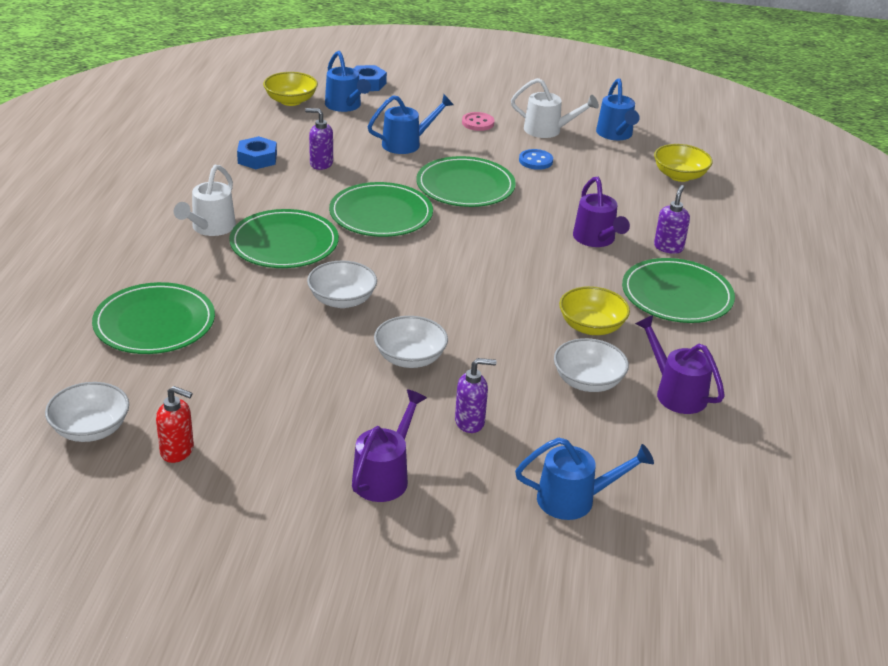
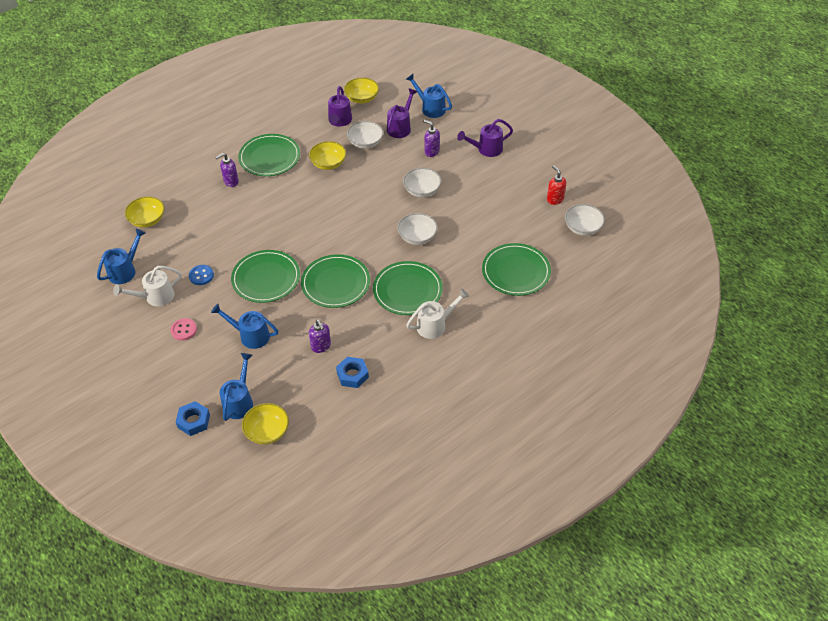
camera: 135 degrees left, 15 degrees up
(548, 130) = (155, 297): white watering can -> white watering can turned 90 degrees counterclockwise
(596, 240) = (255, 204): purple watering can -> purple watering can (400, 127)
(706, 450) = (362, 98): none -> yellow bowl

